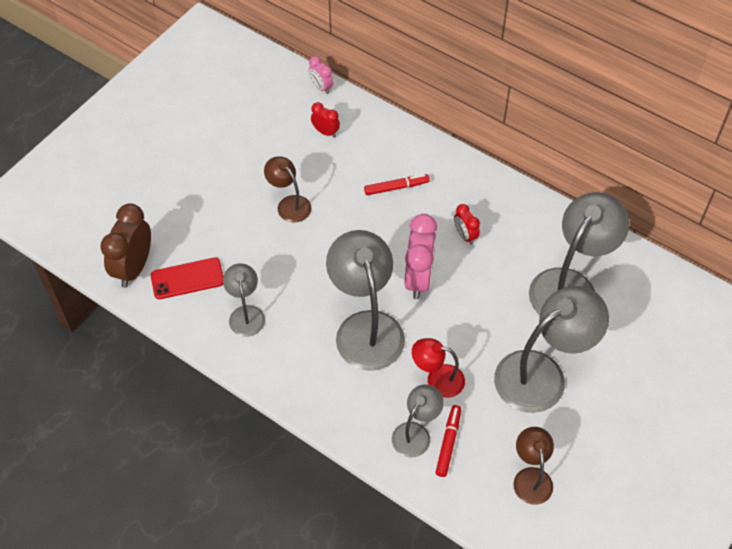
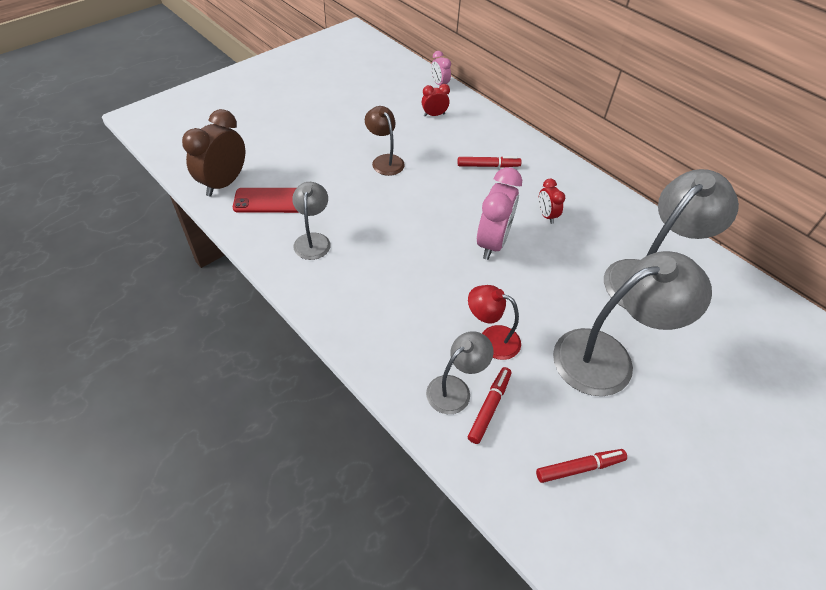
camera: 10 degrees right, 5 degrees down
(325, 132) = (434, 115): red clock -> red clock turned 60 degrees counterclockwise
(366, 327) = (428, 275): grey lamp -> none
(531, 477) = (579, 468): brown lamp -> red marker

